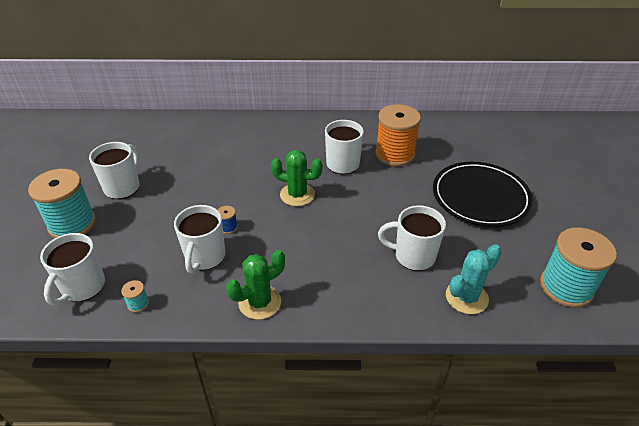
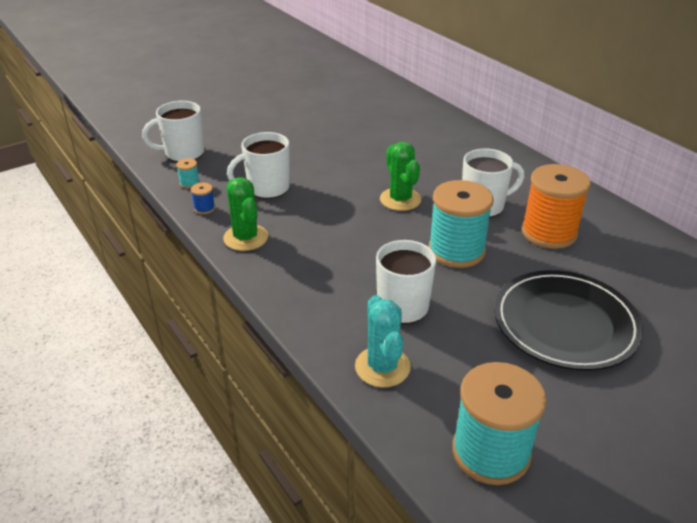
camera: 55 degrees right, 5 degrees down
(72, 224) = (238, 118): turquoise spool -> turquoise spool (456, 250)
(123, 187) = (300, 117): white mug -> none
(228, 227) = (313, 183): blue spool -> blue spool (204, 208)
(259, 302) = (246, 238): green cactus -> green cactus turned 45 degrees clockwise
(466, 297) = (382, 367): turquoise cactus -> turquoise cactus turned 60 degrees clockwise

